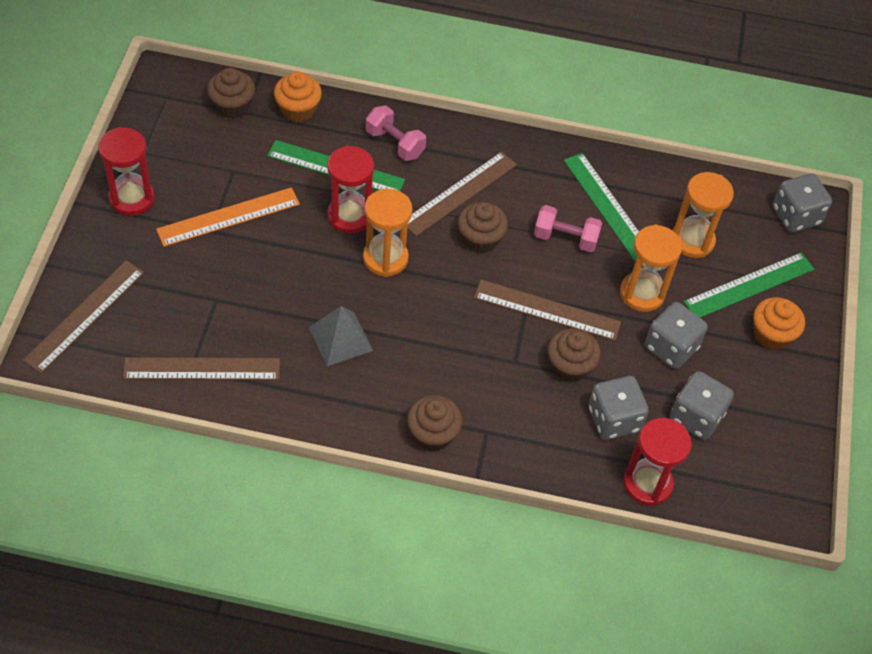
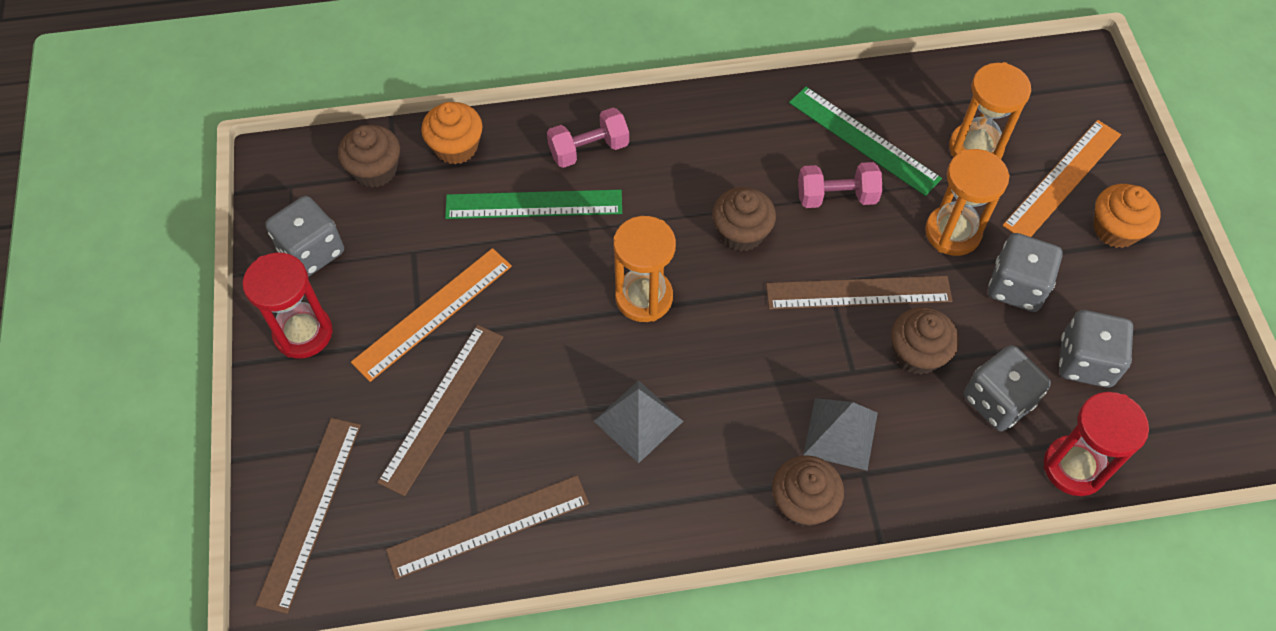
camera: 15 degrees left, 5 degrees up
(349, 216) = (577, 259): red hourglass -> none
(395, 143) = (589, 149): pink dumbbell -> pink dumbbell turned 45 degrees counterclockwise
(460, 193) = (692, 184): brown ruler -> brown ruler (443, 408)
(484, 399) = (840, 433): none -> grey pyramid
(749, 286) = (1063, 179): green ruler -> orange ruler
(795, 216) = (1069, 79): grey dice -> grey dice (312, 251)

